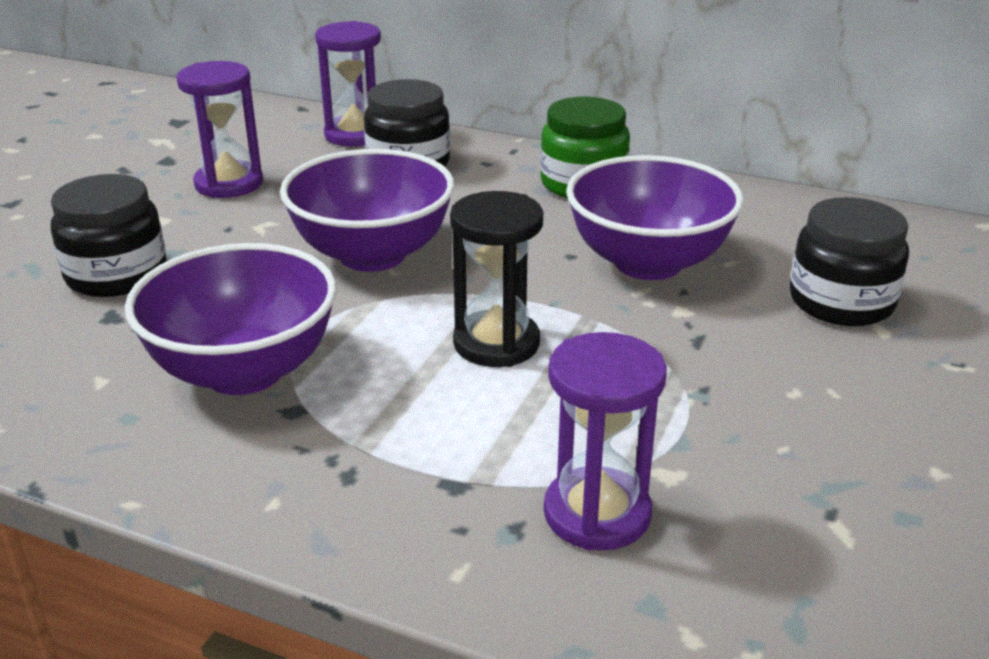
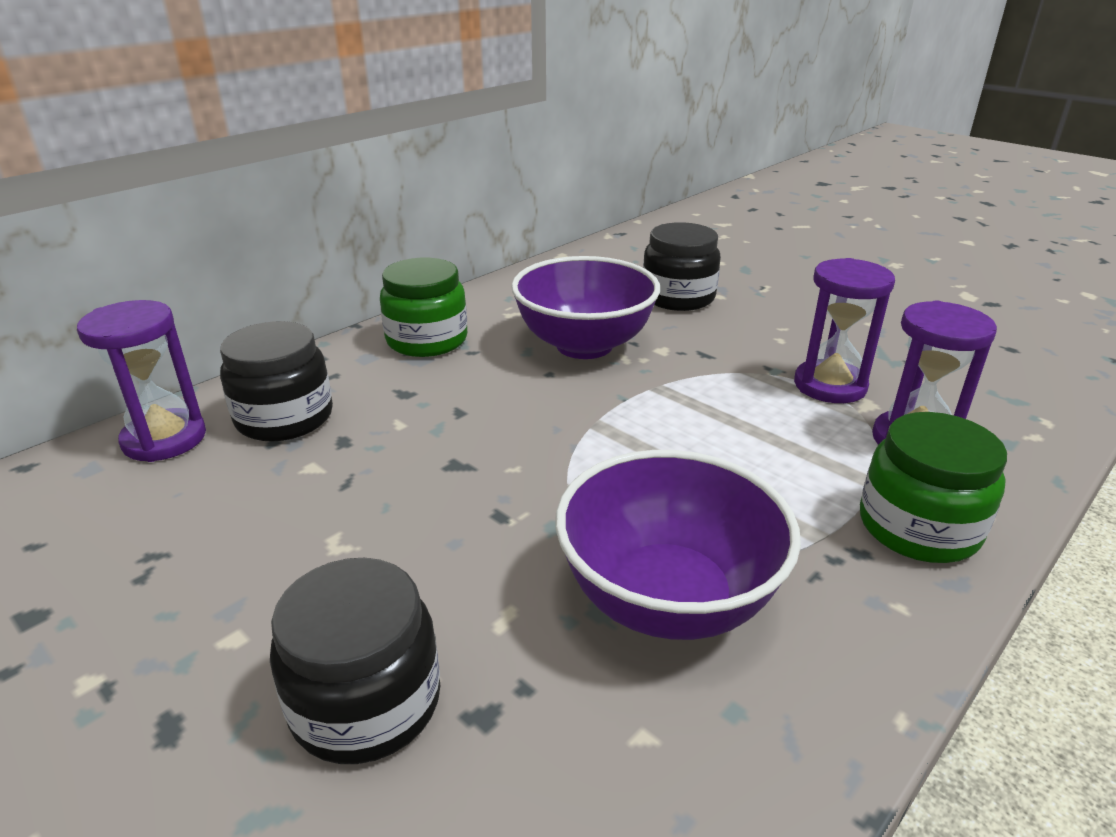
camera: 70 degrees left, 0 degrees up
(229, 184) = (186, 559): purple hourglass -> purple hourglass (830, 385)
(372, 255) = (472, 475): purple bowl -> none
(408, 516) = (918, 527): none -> green jar
(496, 343) = (675, 436): black hourglass -> none

